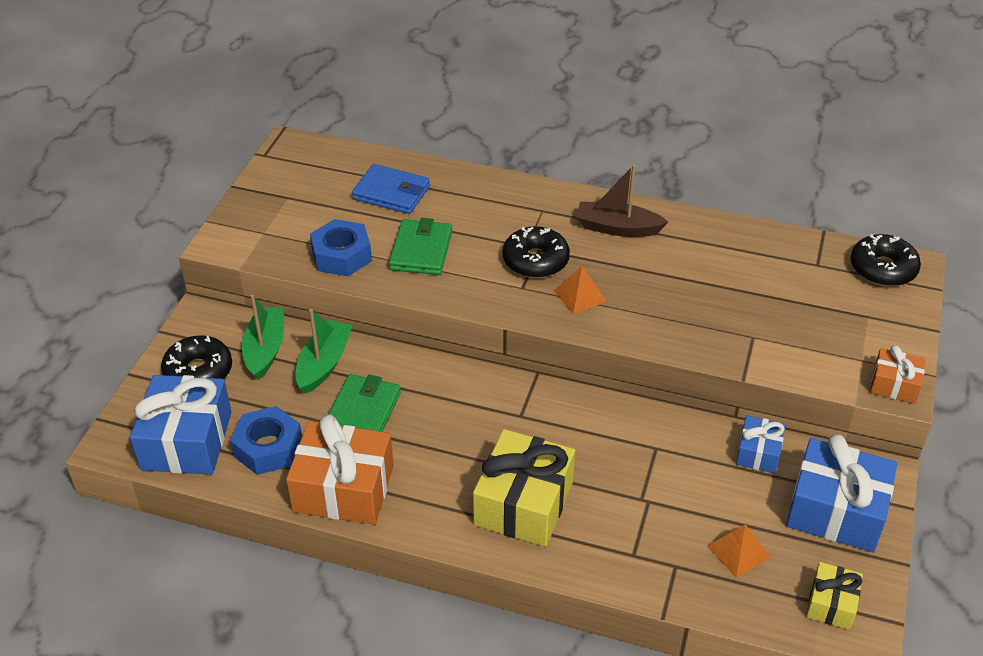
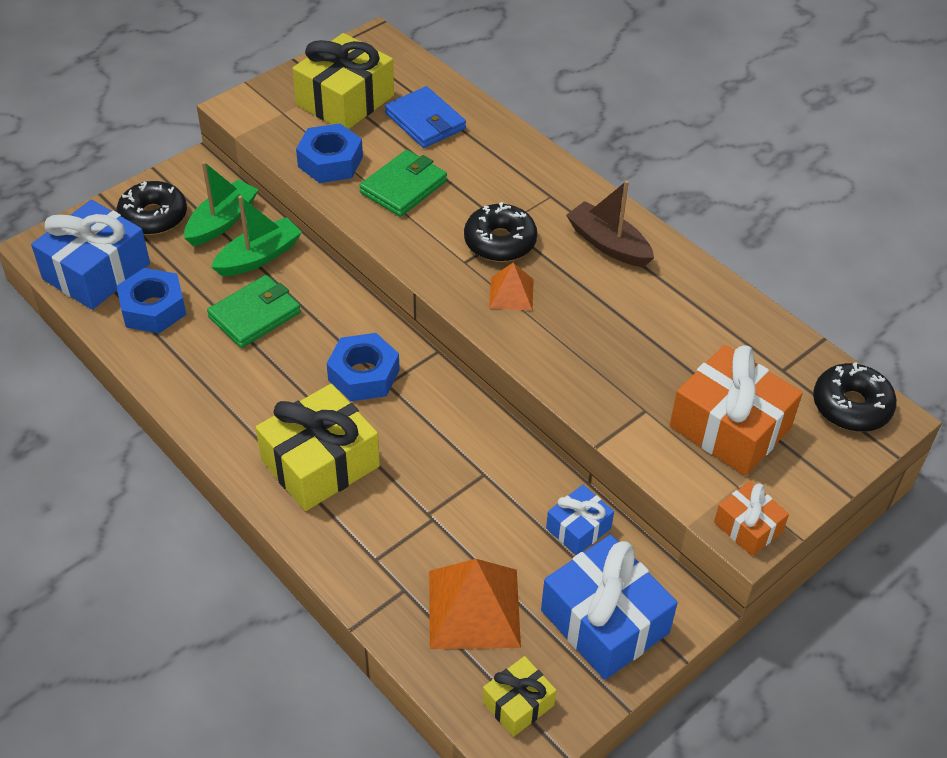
camera: 30 degrees right, 5 degrees up
(309, 202) = (345, 100): none -> yellow gift
(343, 489) = (183, 373): orange gift -> orange gift (730, 427)
(496, 417) = (363, 375): none -> blue nut
(738, 551) = (474, 608): orange pyramid -> orange pyramid, size x1.81

